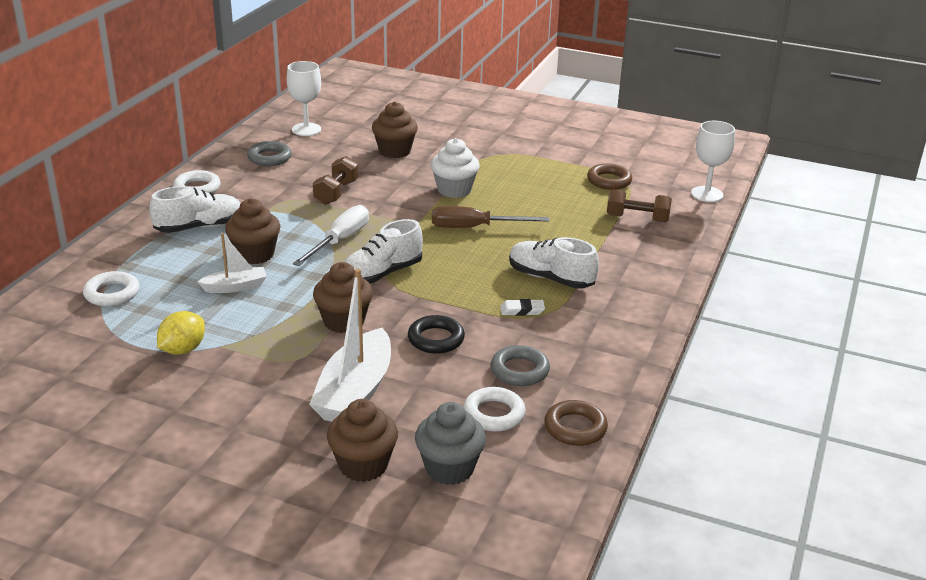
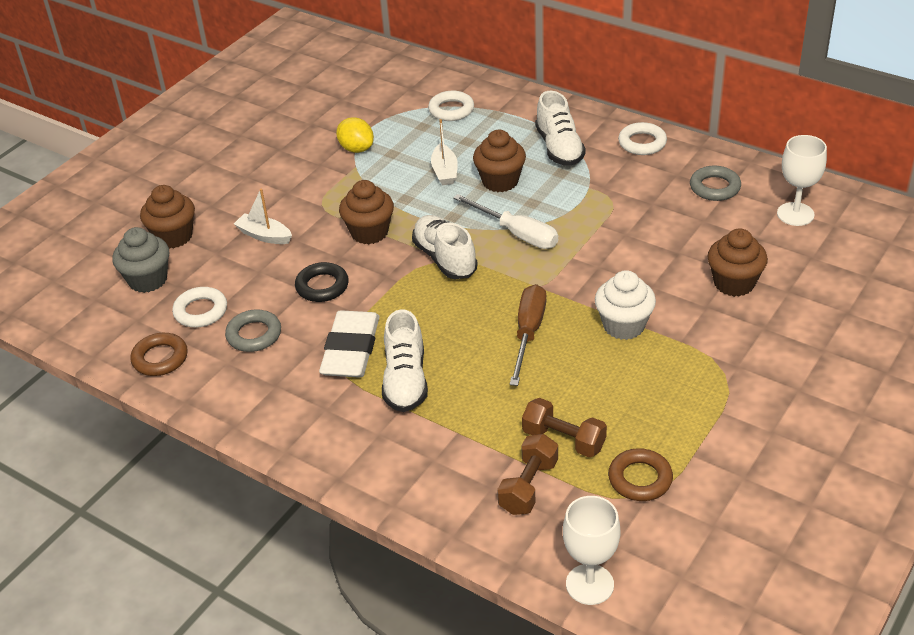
camera: 105 degrees right, 10 degrees up
(336, 192) = (625, 234): brown dumbbell -> brown dumbbell (564, 440)
(355, 392) = (264, 235): white boat -> white boat, size x0.54
(522, 310) = (351, 349): white eraser -> white eraser, size x2.25
(551, 278) = (405, 380): white shoe -> white shoe turned 135 degrees clockwise

